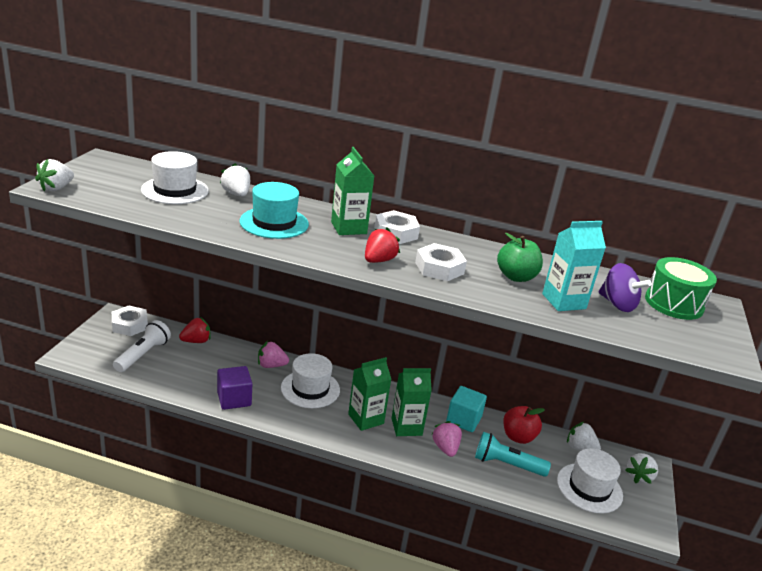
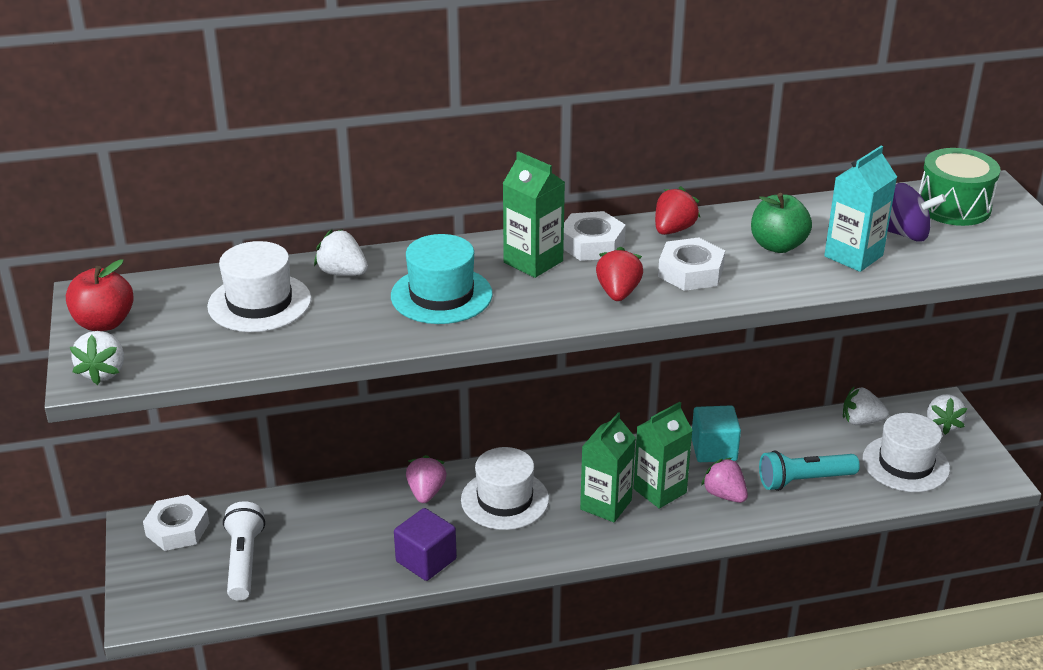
camera: 25 degrees left, 5 degrees up
(196, 341) = (294, 507): red strawberry -> red strawberry (673, 230)
(271, 365) = (426, 492): pink strawberry -> pink strawberry turned 120 degrees clockwise
(518, 437) = (788, 441): red apple -> red apple (104, 323)

